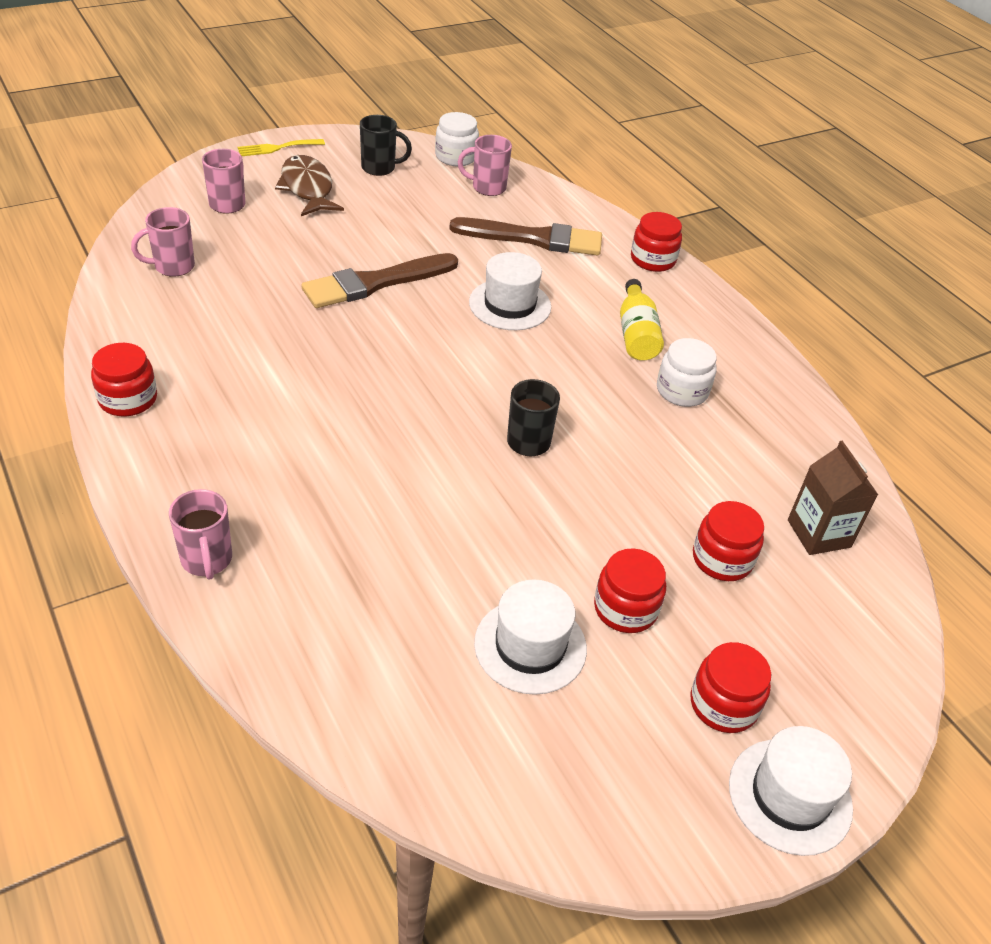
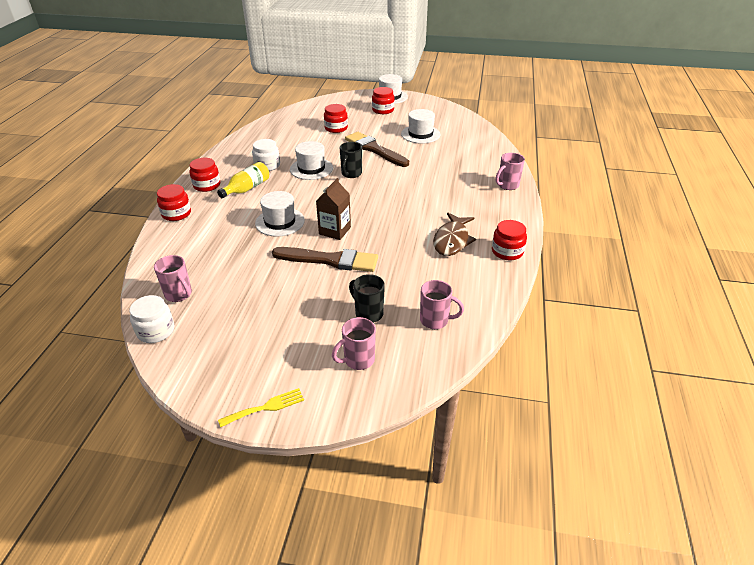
camera: 135 degrees left, 5 degrees down
(207, 560) = (507, 185): pink mug -> pink mug turned 150 degrees counterclockwise
(277, 148) = (266, 407): yellow fork -> yellow fork turned 45 degrees counterclockwise
(307, 188) = (290, 349): brown fish -> brown fish (452, 240)
(380, 168) = (219, 345): black mug -> black mug (368, 313)
(534, 238) = (211, 249): brown brush -> brown brush (374, 149)
(606, 419) = (311, 169): none -> white hat
(625, 608) = (382, 130): red jar -> red jar (207, 185)
(818, 533) = (297, 122): brown carton -> brown carton (335, 231)

